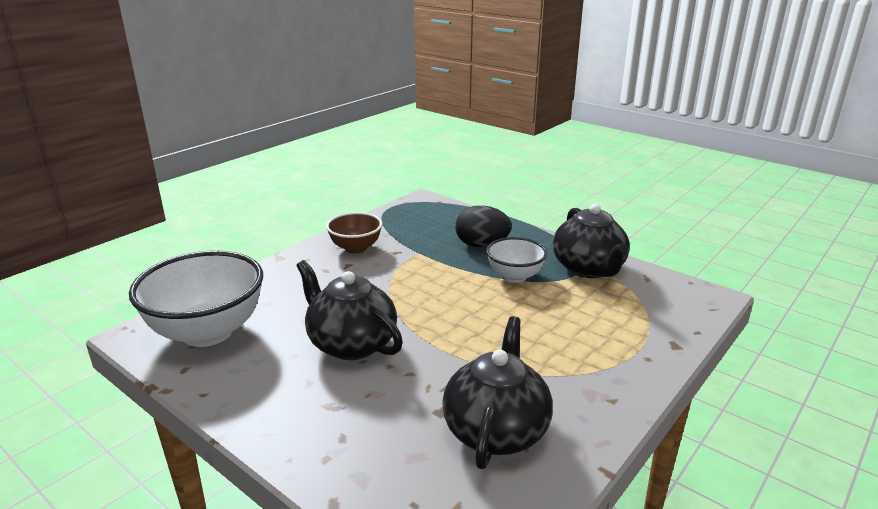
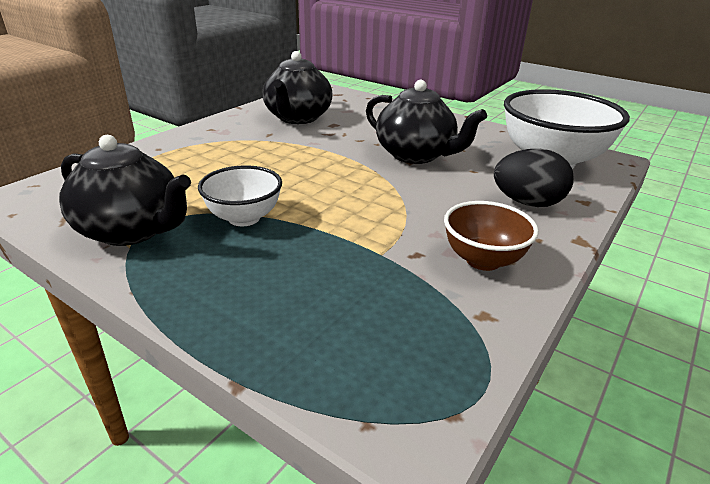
camera: 175 degrees right, 5 degrees up
(481, 245) = (278, 271): black egg -> black egg (527, 203)
(589, 269) = (132, 230): black teapot -> black teapot turned 135 degrees clockwise

